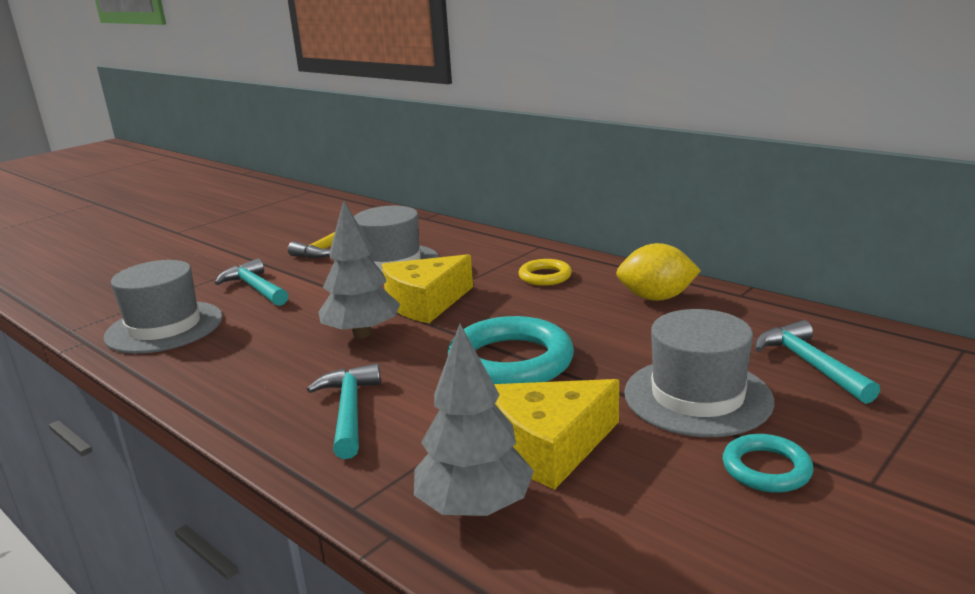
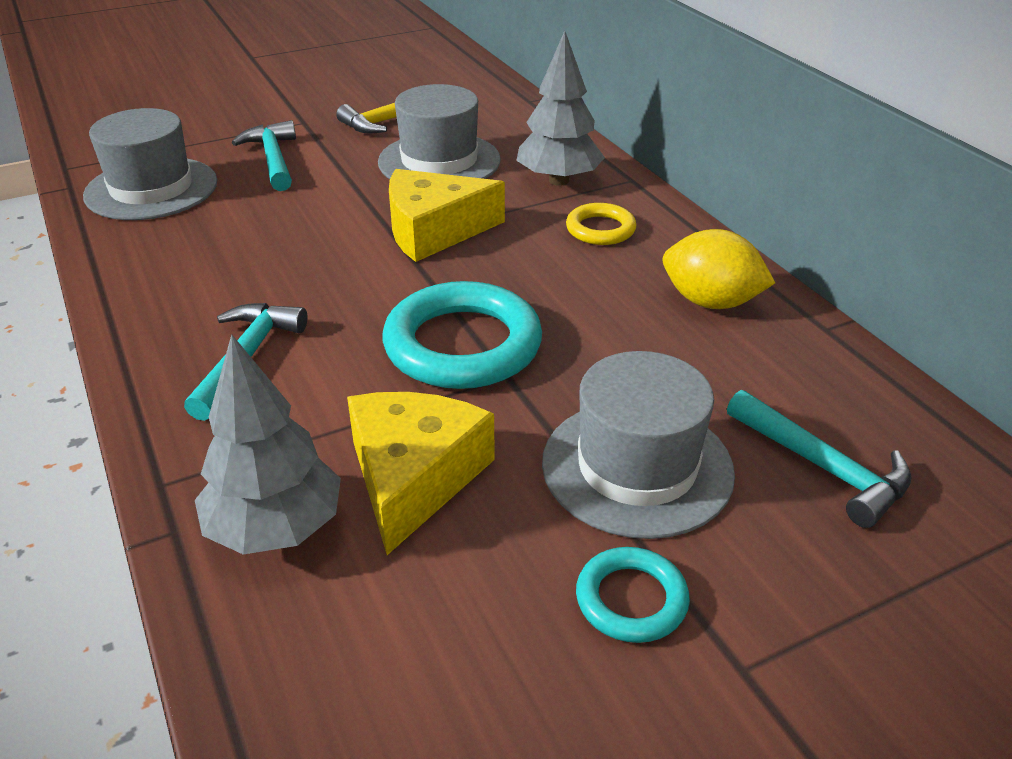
camera: 20 degrees right, 15 degrees up
(362, 333) = (335, 255): grey tree -> grey tree (559, 180)
(550, 446) = (414, 478): yellow cheese -> yellow cheese turned 105 degrees clockwise
(810, 364) = (822, 467): turquoise hammer -> turquoise hammer turned 135 degrees clockwise

